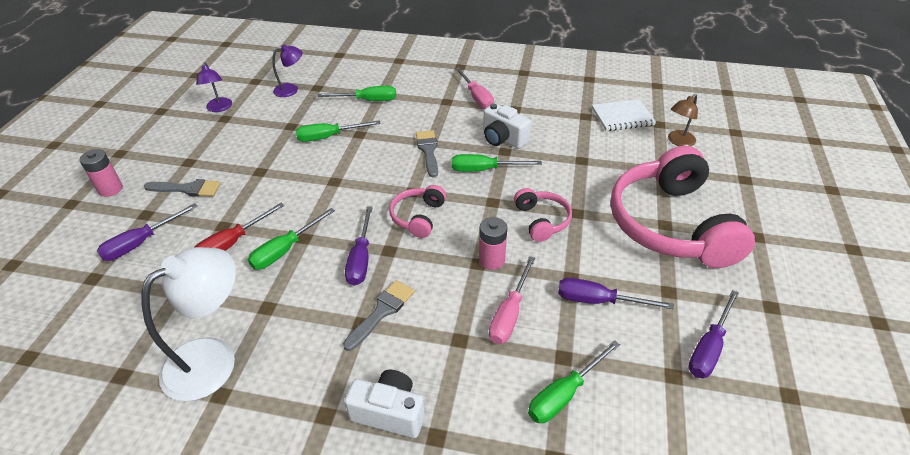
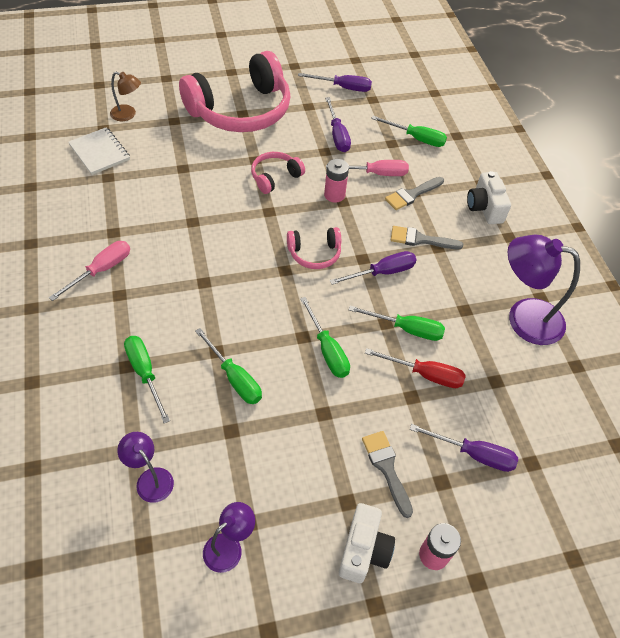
camera: 120 degrees left, 10 degrees up
(213, 358) = (523, 317): white lamp -> purple lamp
(428, 151) = (218, 279): grey brush -> grey brush (412, 194)
(484, 170) = (228, 228): green screwdriver -> green screwdriver (327, 350)
(503, 139) = (173, 228): white camera -> white camera (363, 550)

